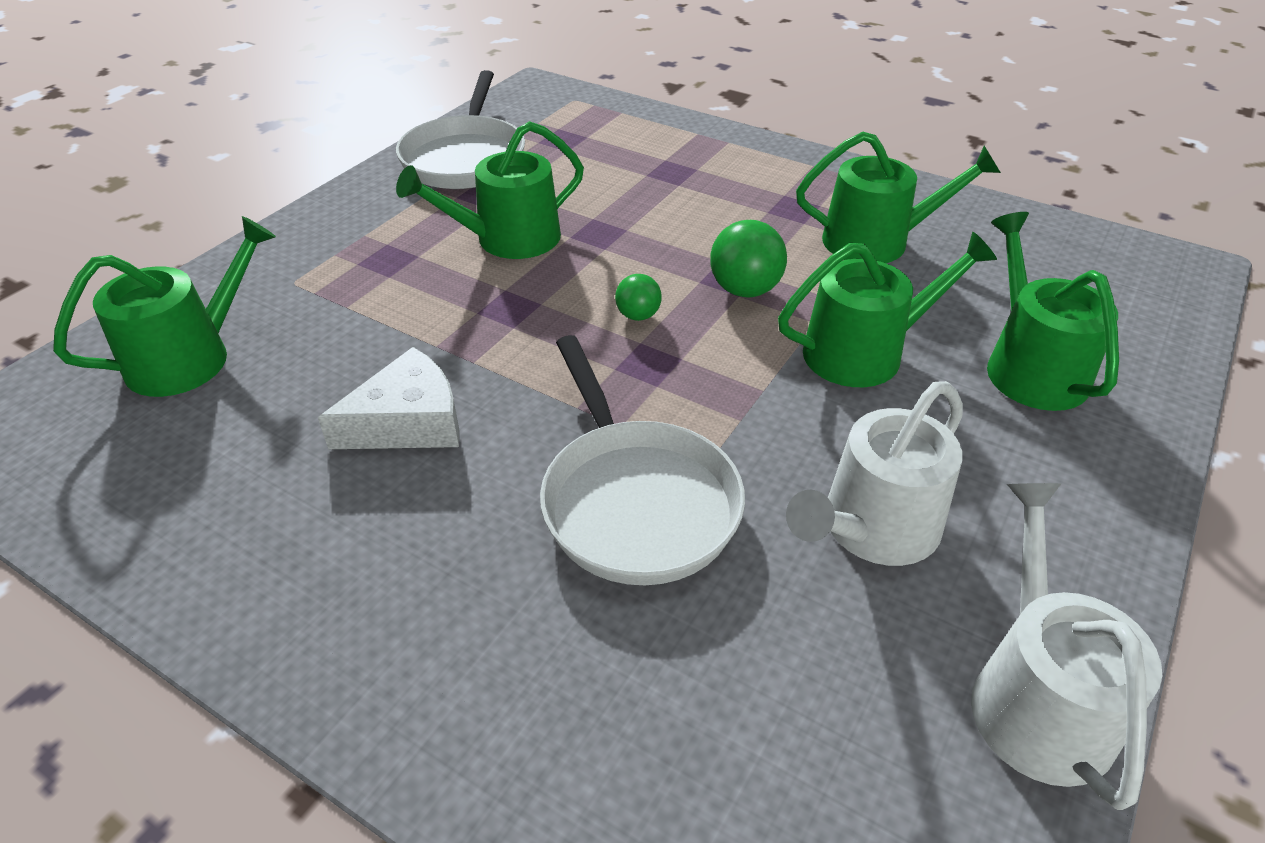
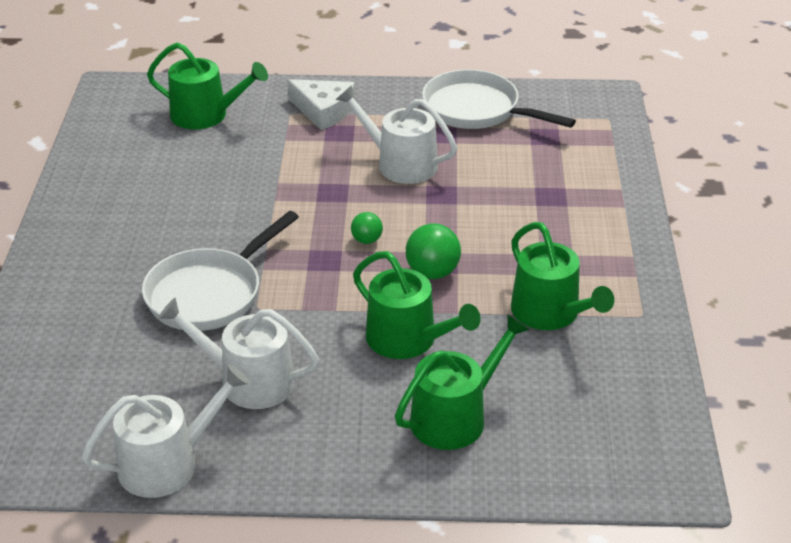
camera: 60 degrees right, 5 degrees down
(408, 421) = (212, 200): white cheese -> white cheese (324, 111)
(465, 158) = (477, 110): white pan -> white pan turned 60 degrees clockwise
(508, 239) = (400, 164): green watering can -> white watering can

